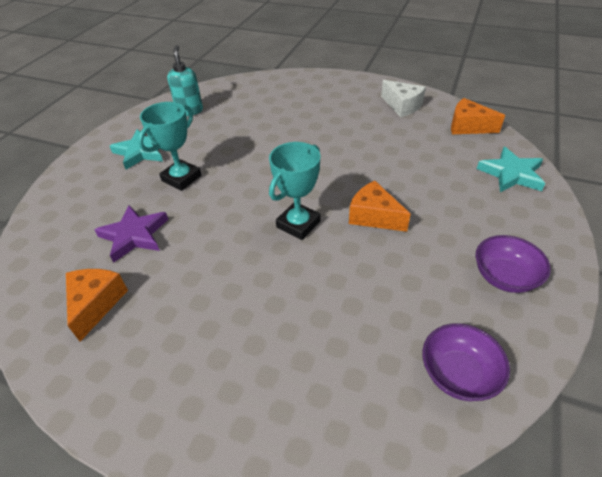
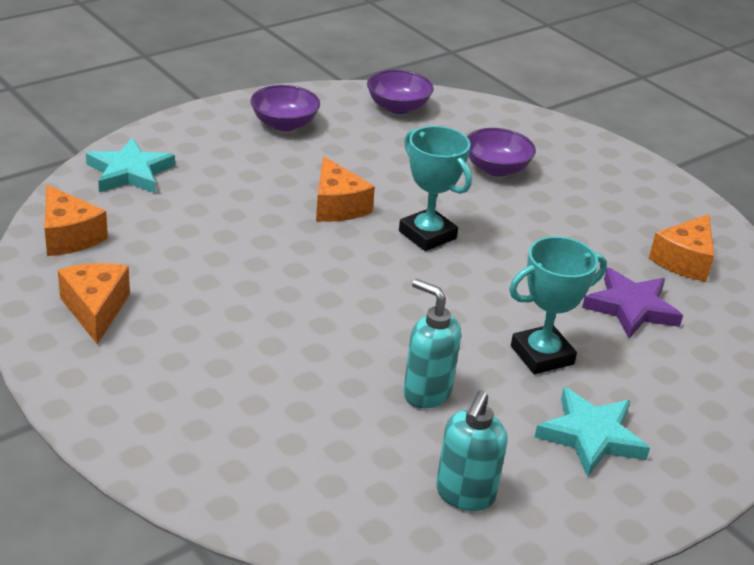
camera: 155 degrees left, 10 degrees down
(230, 137) = (426, 392): none -> turquoise soap dispenser
(298, 224) = (427, 235): turquoise trophy -> turquoise trophy turned 75 degrees clockwise
(299, 330) = (496, 168): none -> purple bowl
(402, 106) = (95, 310): white cheese -> orange cheese

